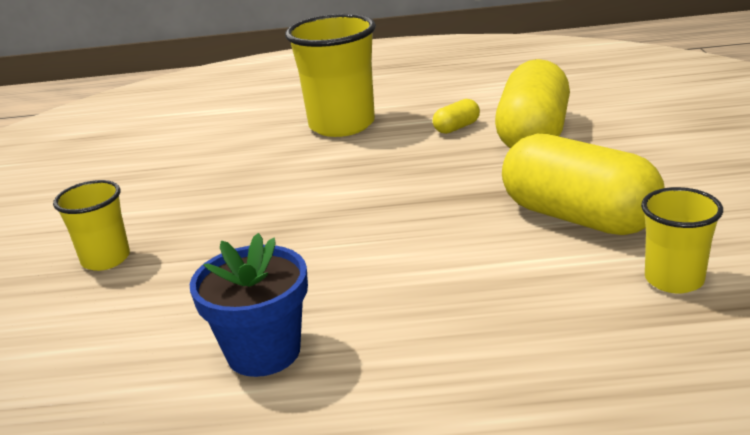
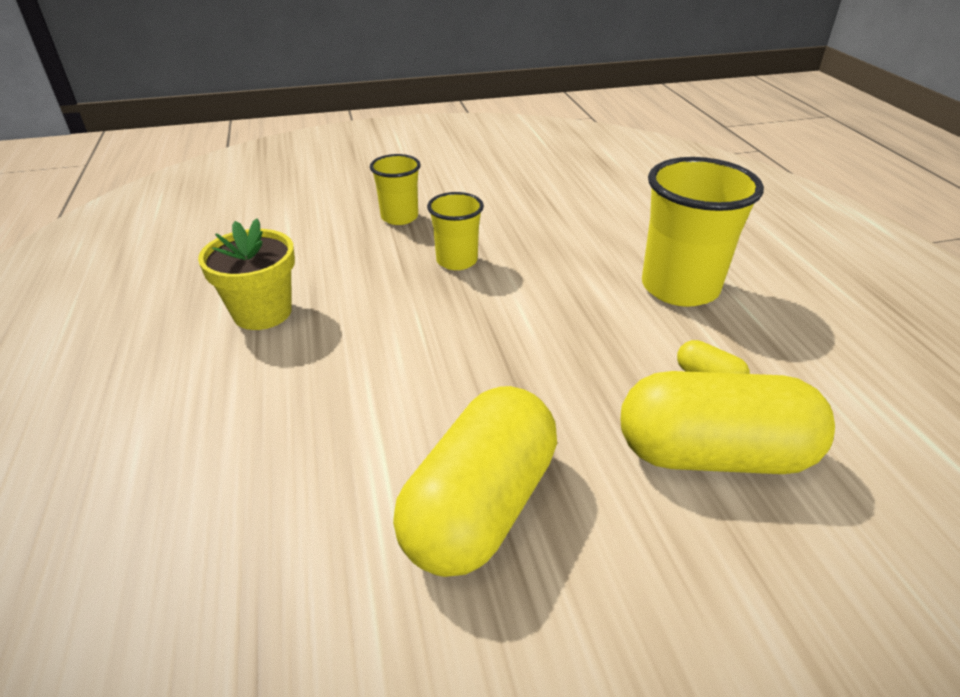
camera: 75 degrees right, 10 degrees up
(263, 352) = (262, 312): blue flower pot -> yellow flower pot
(674, 279) = (327, 604): yellow cup -> yellow cup (456, 261)

